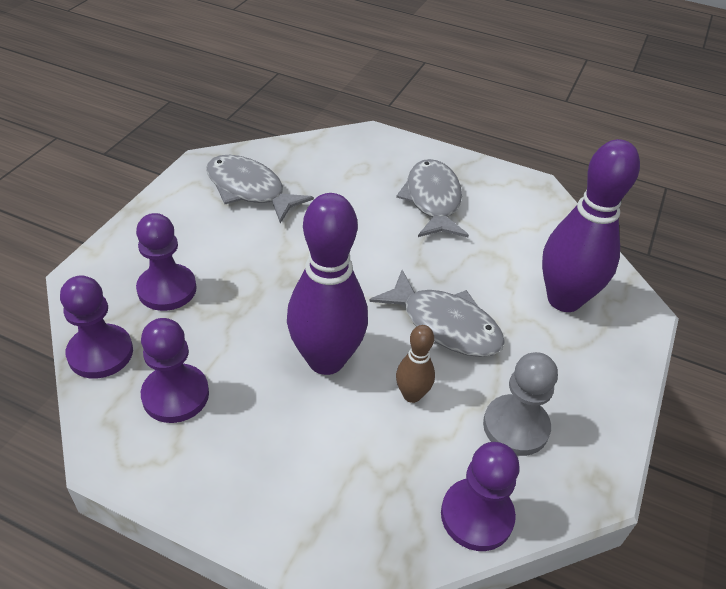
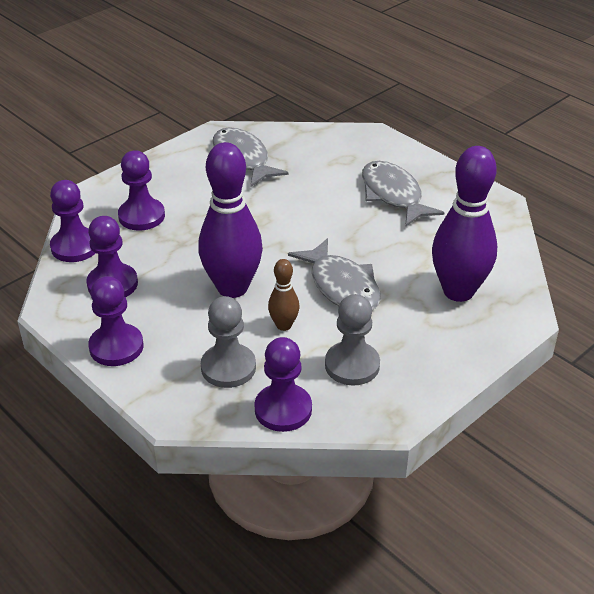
camera: 25 degrees right, 5 degrees down
(225, 489) = (116, 347): none -> purple pawn
(381, 475) = (228, 367): none -> grey pawn
(432, 200) = (393, 195): grey fish -> grey fish turned 45 degrees counterclockwise

